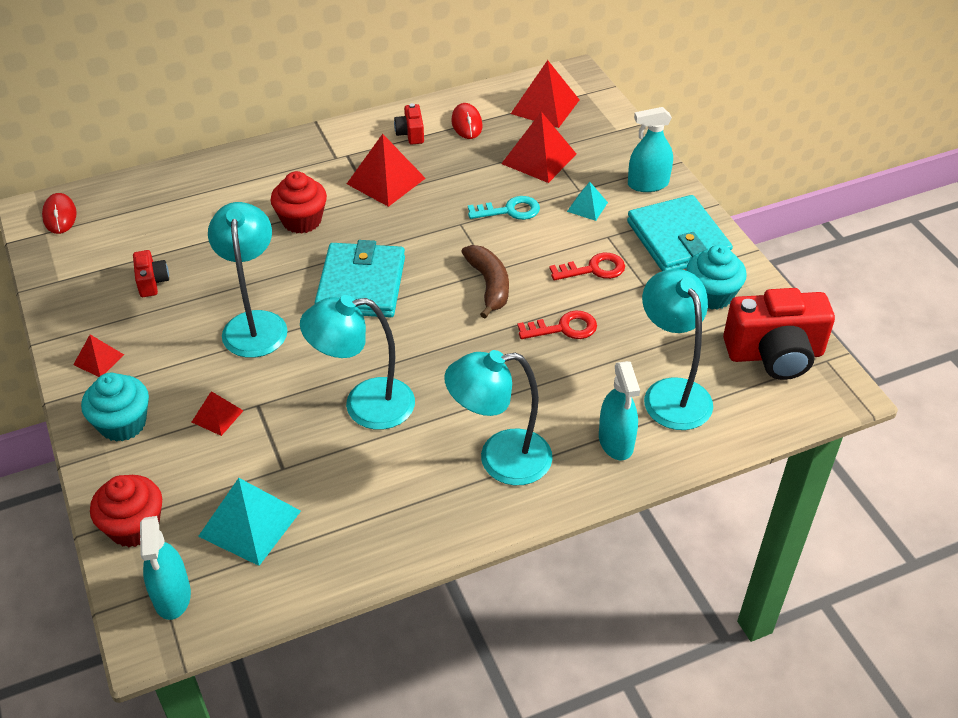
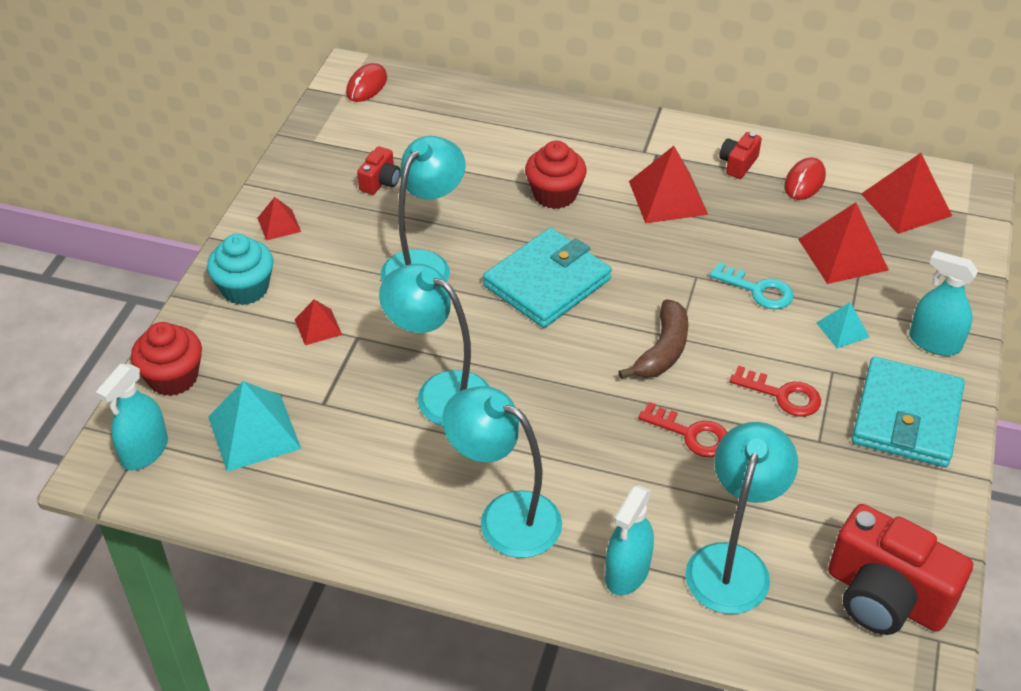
camera: 40 degrees right, 0 degrees up
(711, 295) = (881, 494): turquoise cupcake -> none

